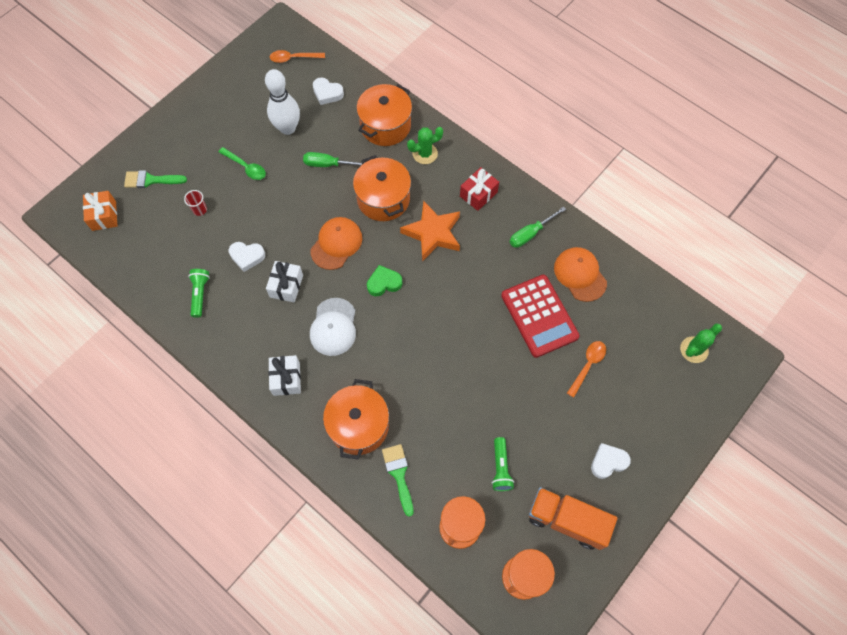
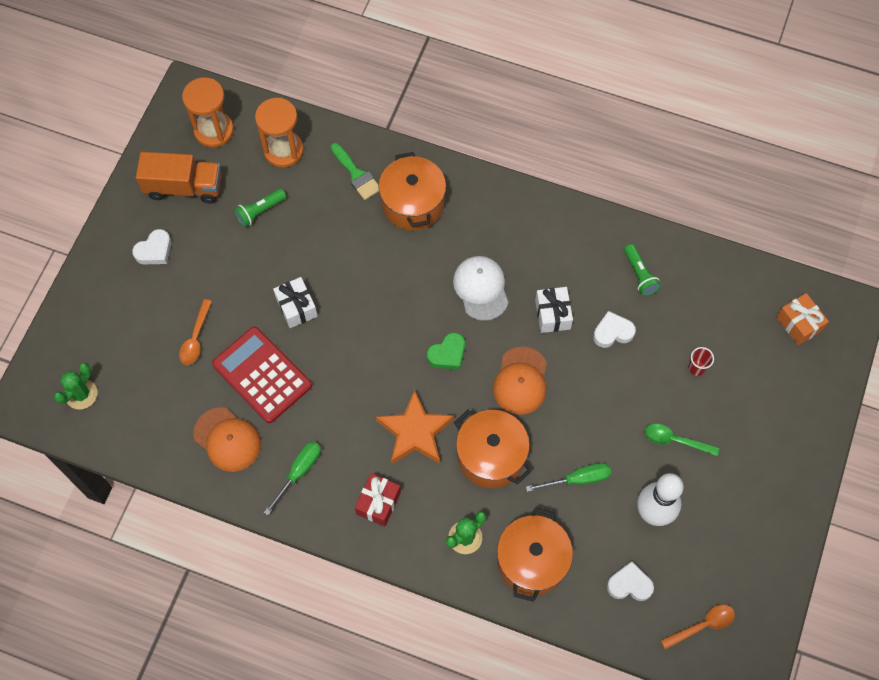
camera: 160 degrees right, 0 degrees up
(151, 180) = (775, 384): green brush -> none
(286, 379) = (505, 222): white gift -> white gift (296, 307)
(500, 468) = (260, 211): green flashlight -> green flashlight turned 105 degrees counterclockwise

